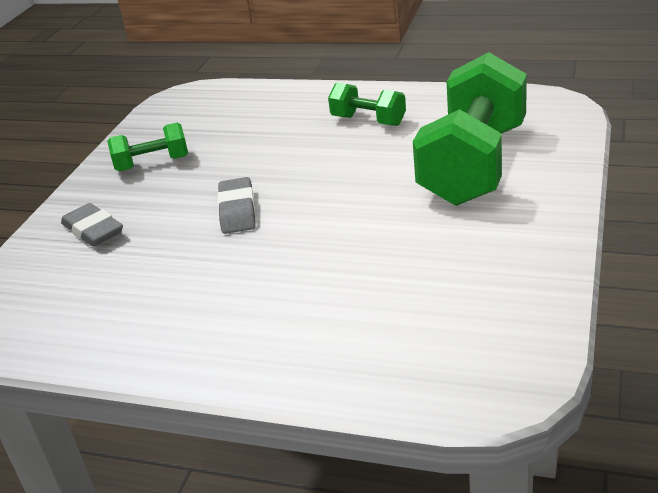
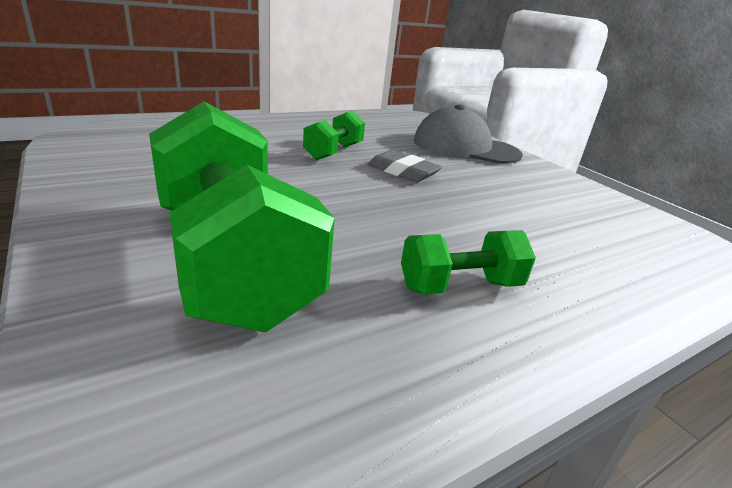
camera: 125 degrees right, 5 degrees down
(93, 230) = (465, 147): grey eraser -> grey cap
(152, 164) = (540, 186): green dumbbell -> green dumbbell (333, 152)

